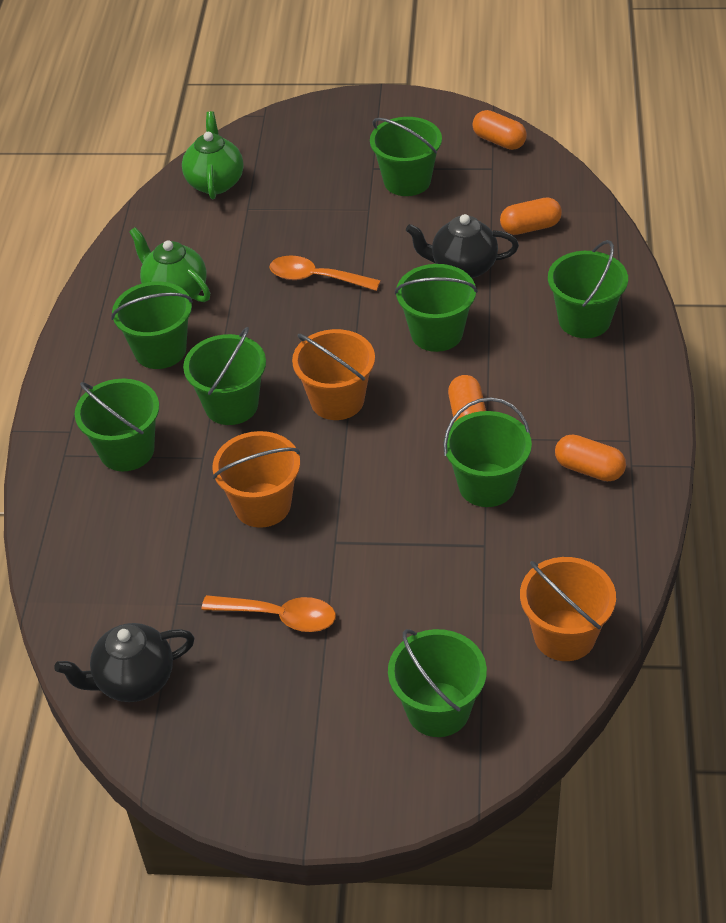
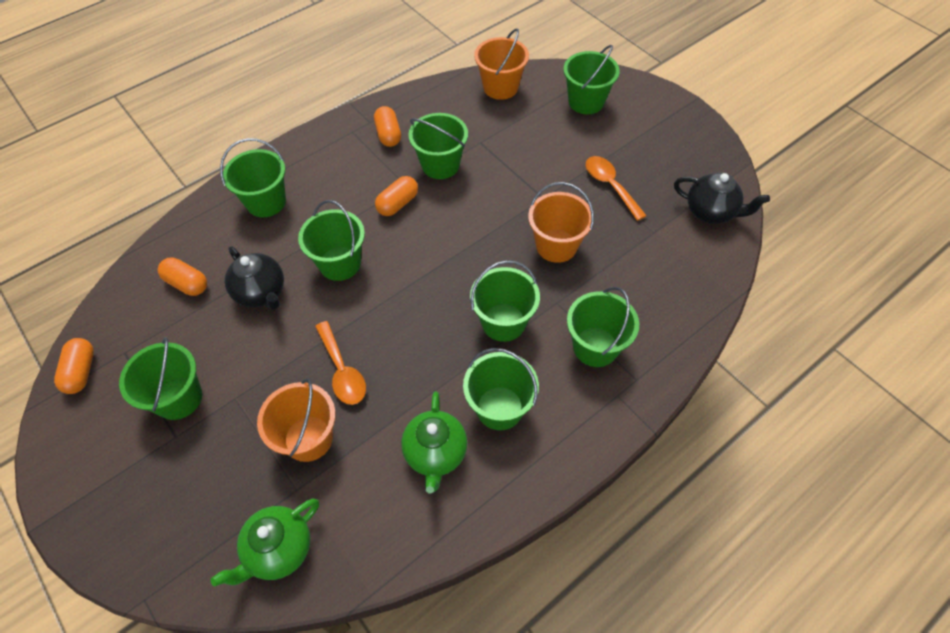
camera: 135 degrees left, 10 degrees up
(337, 400) = (445, 271): orange bucket -> orange bucket (308, 438)

